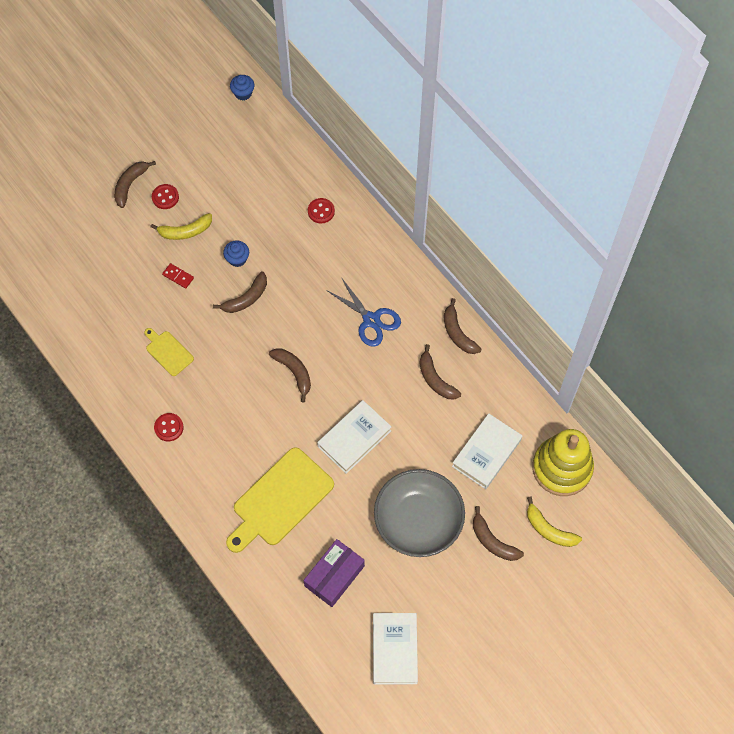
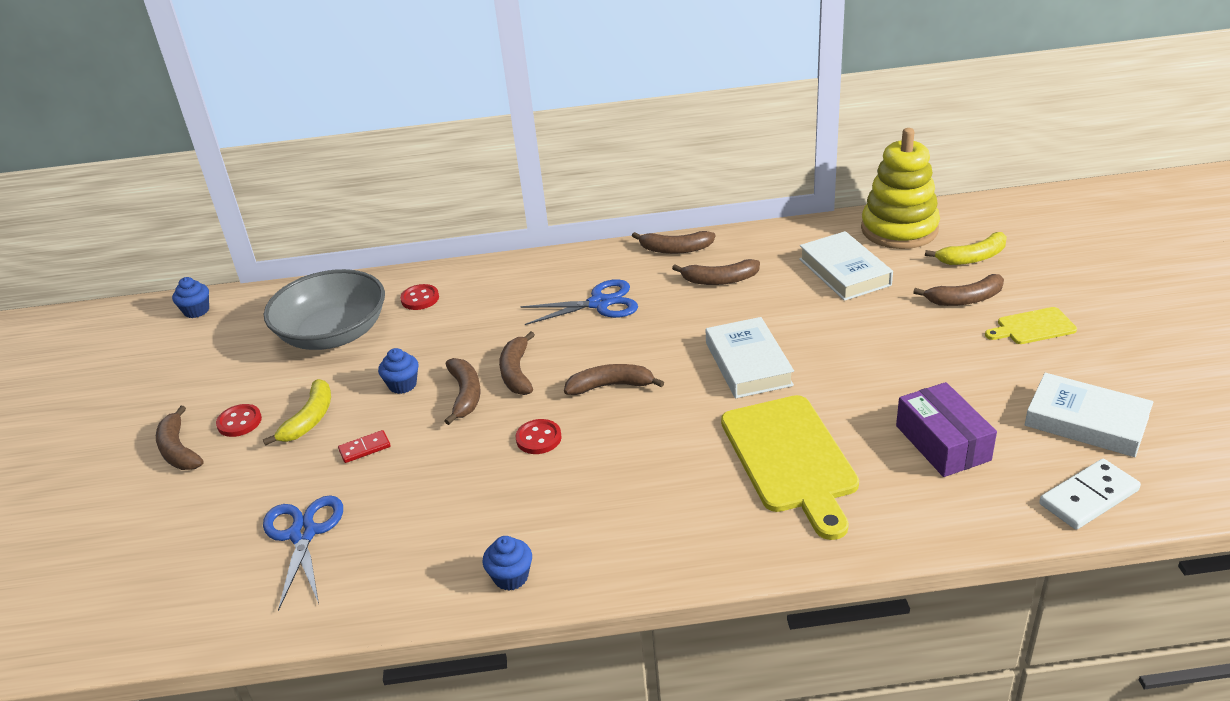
camera: 55 degrees left, 30 degrees down
(106, 292) = (303, 534): none -> blue scissors
(127, 407) = (511, 577): none -> blue cupcake
(168, 352) = (465, 498): yellow cutting board -> yellow cutting board (1033, 327)
(169, 427) = (585, 539): red button -> red button (538, 438)
(280, 313) = (516, 372): none -> brown banana
(325, 667) = (1089, 497): none -> white domino
(418, 520) = (902, 346): grey bowl -> grey bowl (333, 334)

